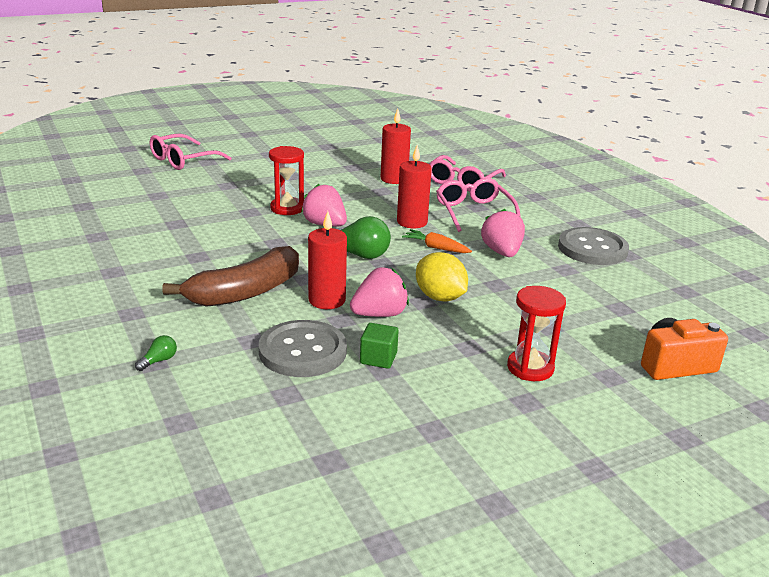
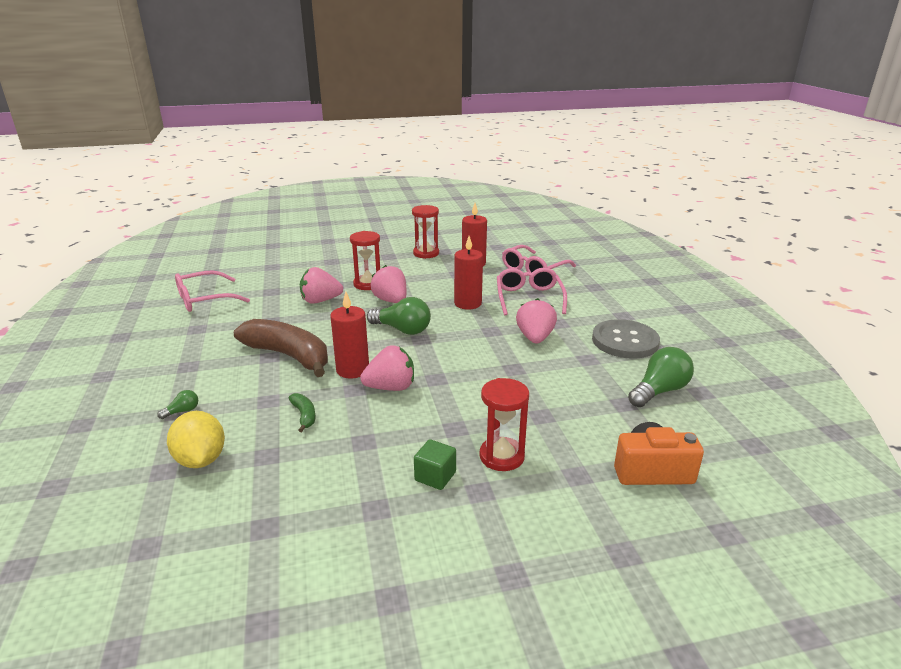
camera: 15 degrees right, 0 degrees up
(183, 160) = (309, 238): pink glasses -> pink glasses (204, 299)
(243, 230) = (320, 301): none -> pink strawberry
(245, 292) = (289, 356): brown banana -> brown banana turned 120 degrees counterclockwise
(303, 351) = (304, 416): grey button -> green banana
(333, 170) = (426, 253): none -> red hourglass
(378, 358) = (365, 430): green cube -> green cube (435, 476)
(436, 248) = (476, 329): orange carrot -> none
(440, 297) = (454, 376): yellow lemon -> yellow lemon (201, 460)
(647, 293) = (659, 391): none -> green light bulb

